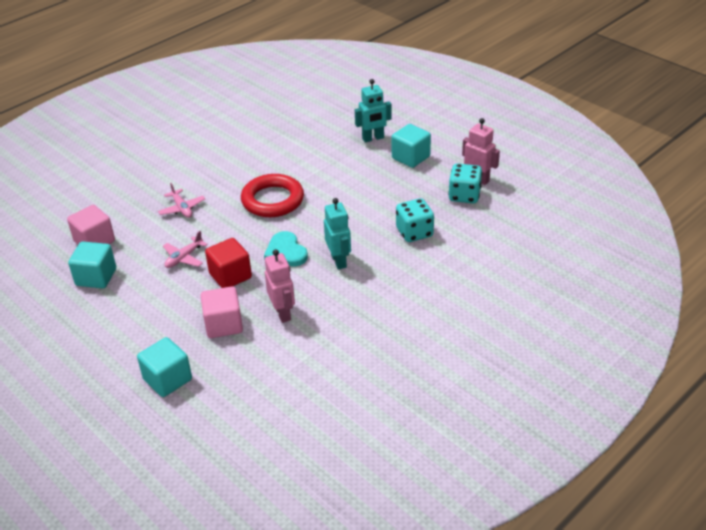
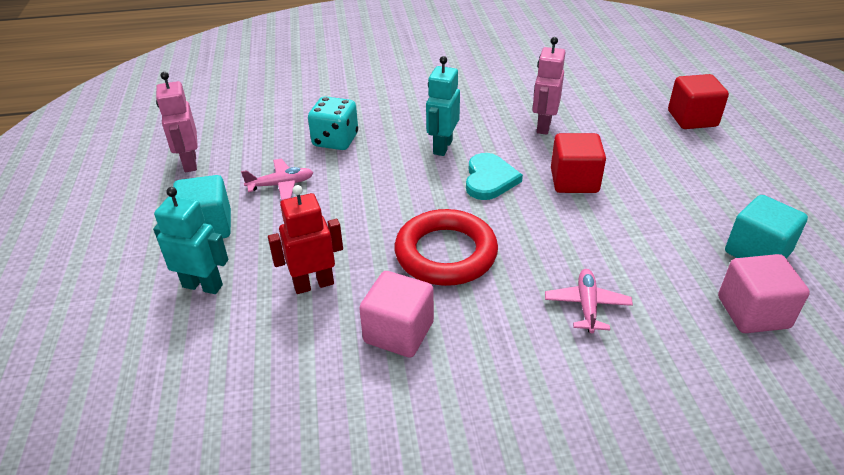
camera: 145 degrees left, 0 degrees up
(167, 379) = (692, 119): turquoise cube -> red cube
(184, 258) = (621, 226): pink plane -> pink plane (281, 185)
(223, 325) = (611, 139): pink cube -> pink cube (398, 332)
(323, 160) = (313, 284): none -> red robot
(464, 195) = (232, 153): turquoise dice -> none

